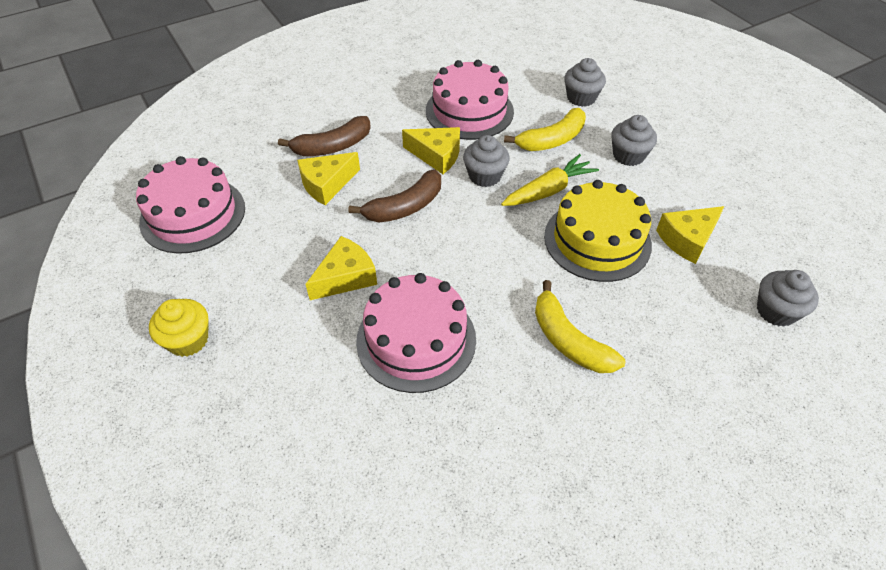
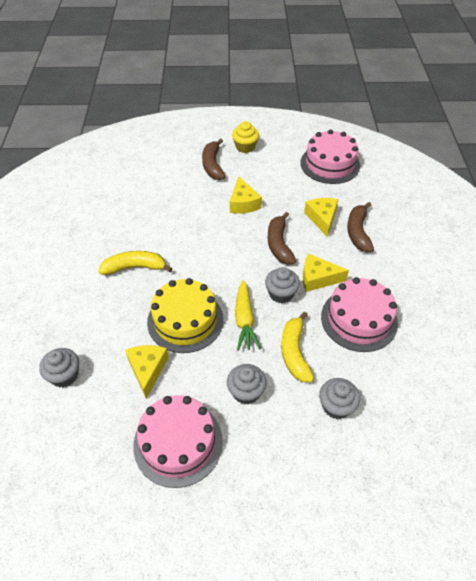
camera: 120 degrees right, 0 degrees up
(267, 364) = (212, 165): none -> brown banana
(416, 339) = (185, 213): pink cake -> pink cake (178, 443)
(437, 155) = (318, 278): yellow cheese -> yellow cheese turned 45 degrees clockwise

